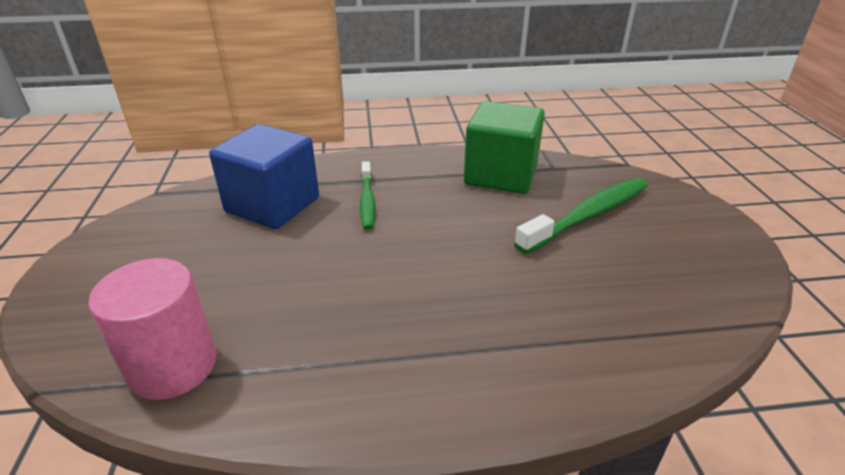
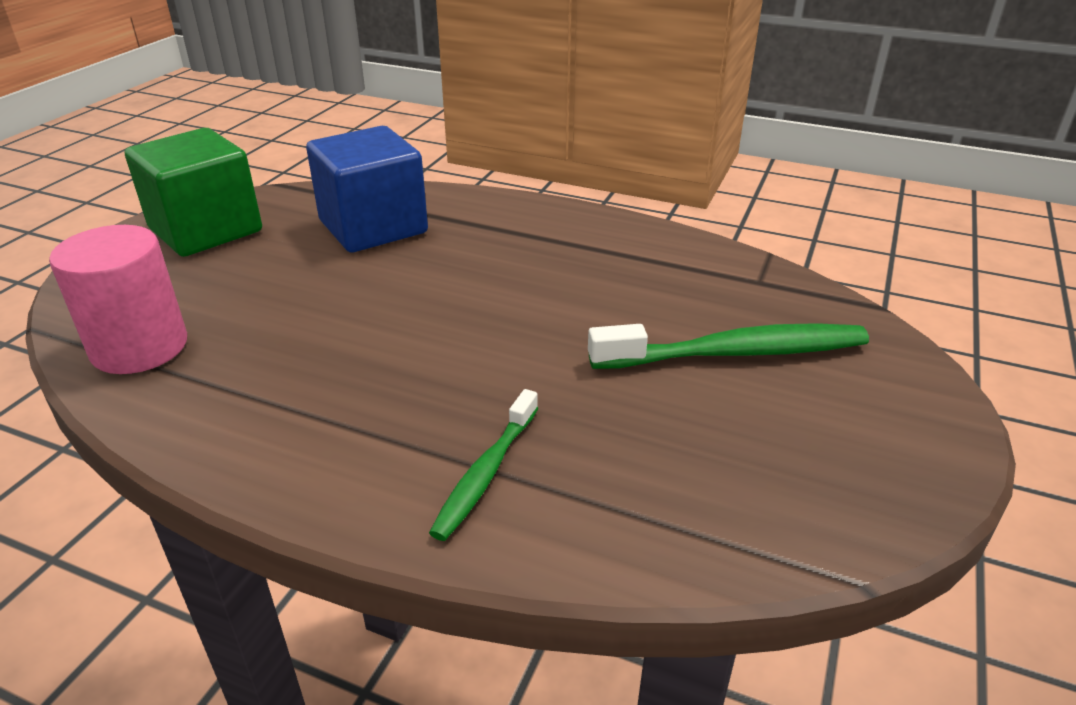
camera: 30 degrees right, 0 degrees up
(367, 201) = (475, 252): green toothbrush -> green toothbrush (486, 473)
(501, 175) = (672, 268): green cube -> green cube (206, 230)

